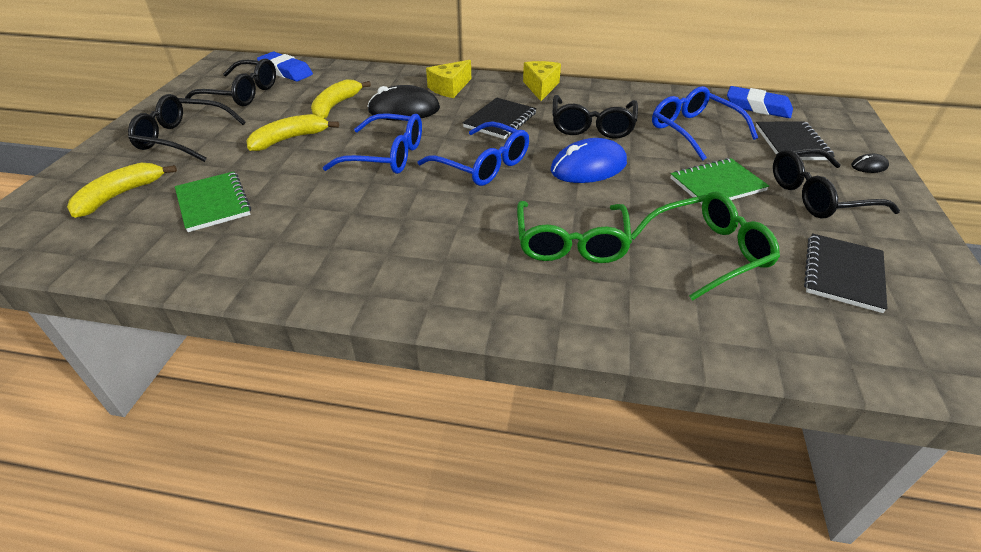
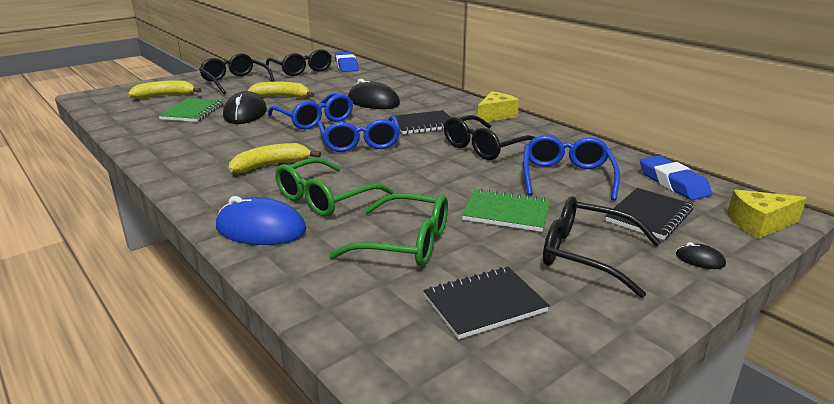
camera: 40 degrees right, 15 degrees down
(289, 178) = (245, 113): none -> black mouse
(336, 106) = (338, 89): yellow banana -> yellow banana (271, 165)
(449, 88) = (427, 99): yellow cheese -> yellow cheese (759, 224)
(588, 167) = (427, 167): blue mouse -> blue mouse (261, 229)

